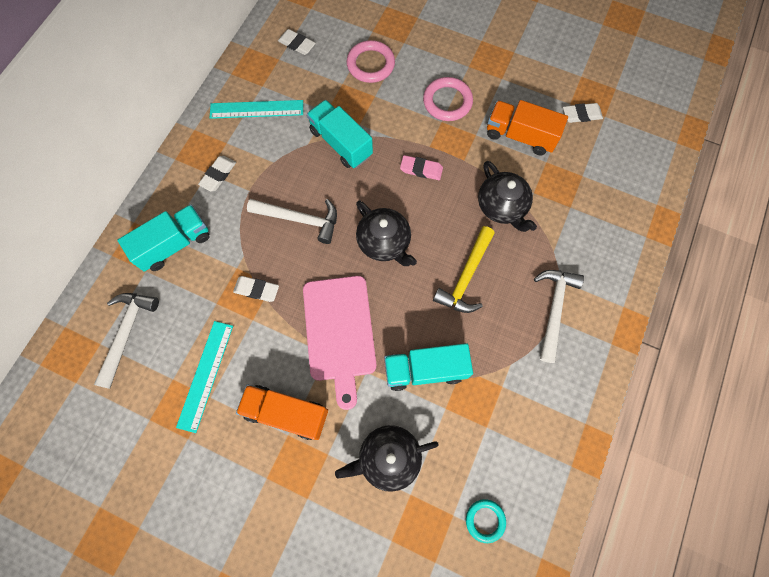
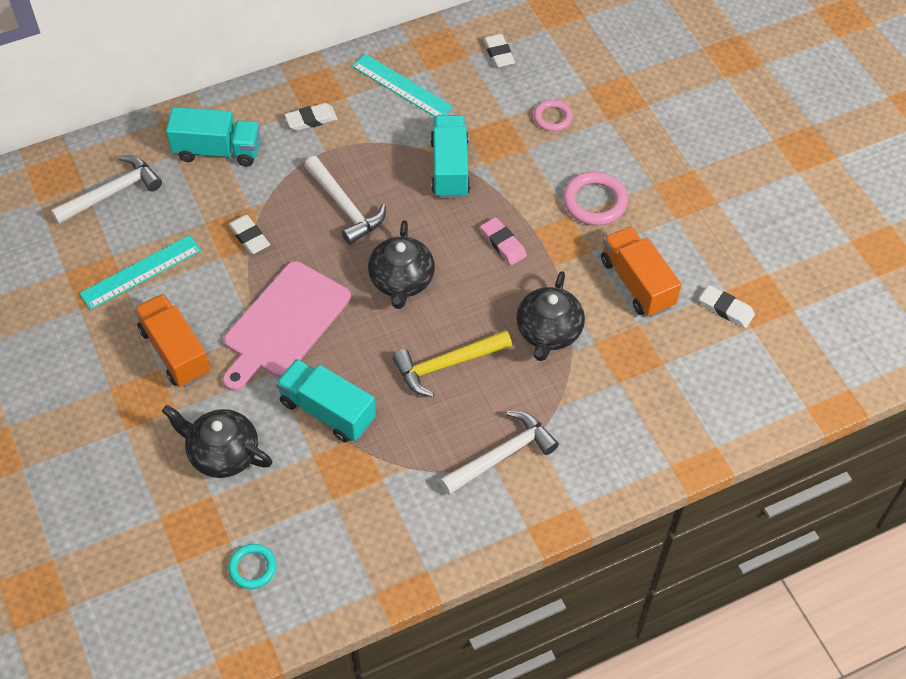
camera: 40 degrees right, 15 degrees down
(370, 64) = (552, 118): pink ring -> pink ring, size x0.63

